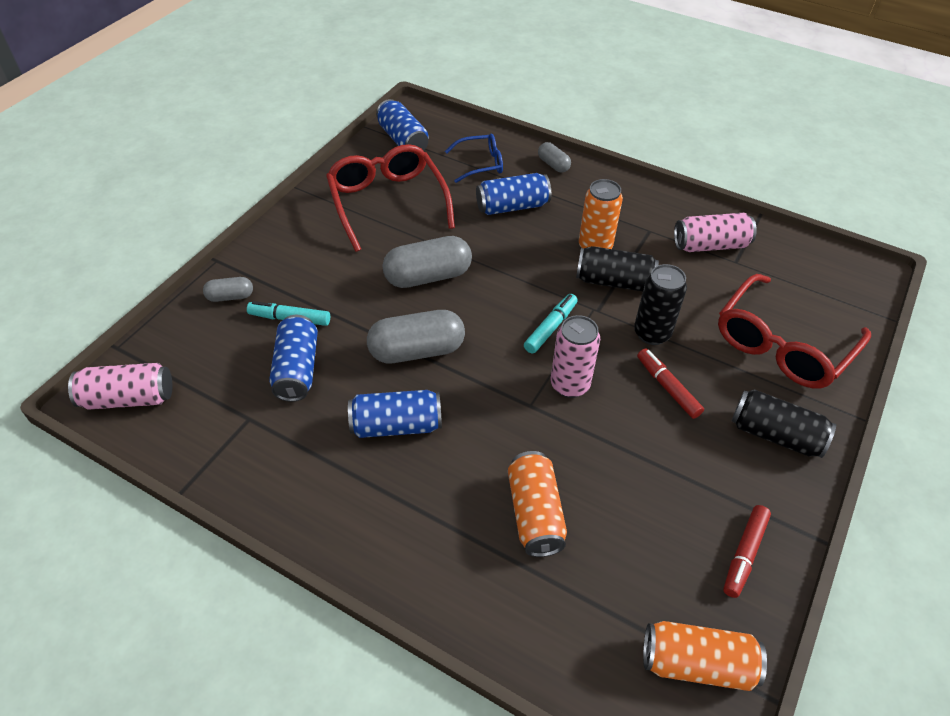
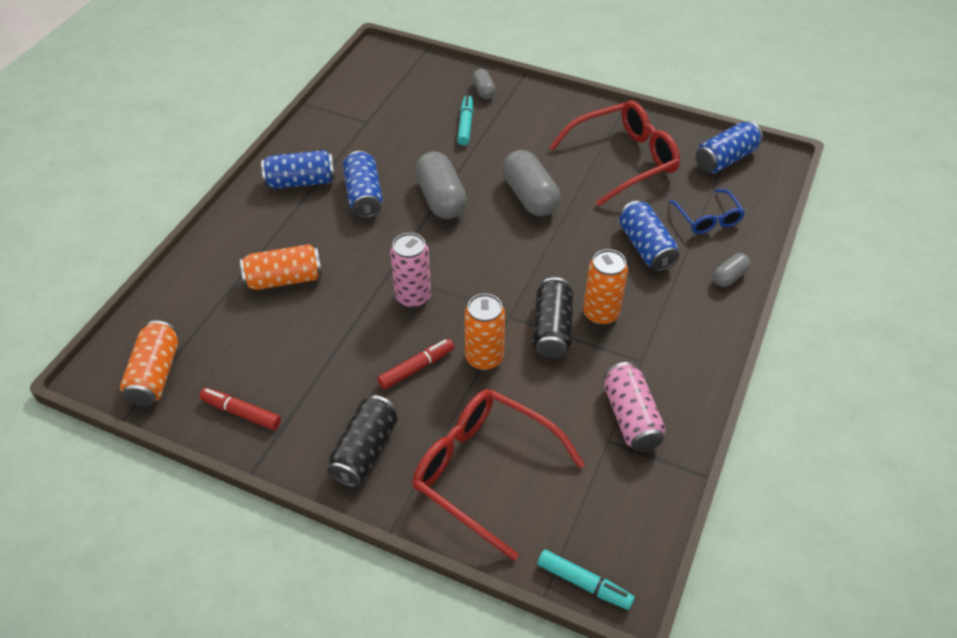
camera: 85 degrees right, 0 degrees up
(128, 398) = (380, 66): pink can -> none
(297, 369) = (414, 137): blue can -> blue can (301, 181)
(550, 328) = (480, 282): turquoise marker -> turquoise marker (584, 583)
(652, 333) = (484, 358): black can -> orange can

